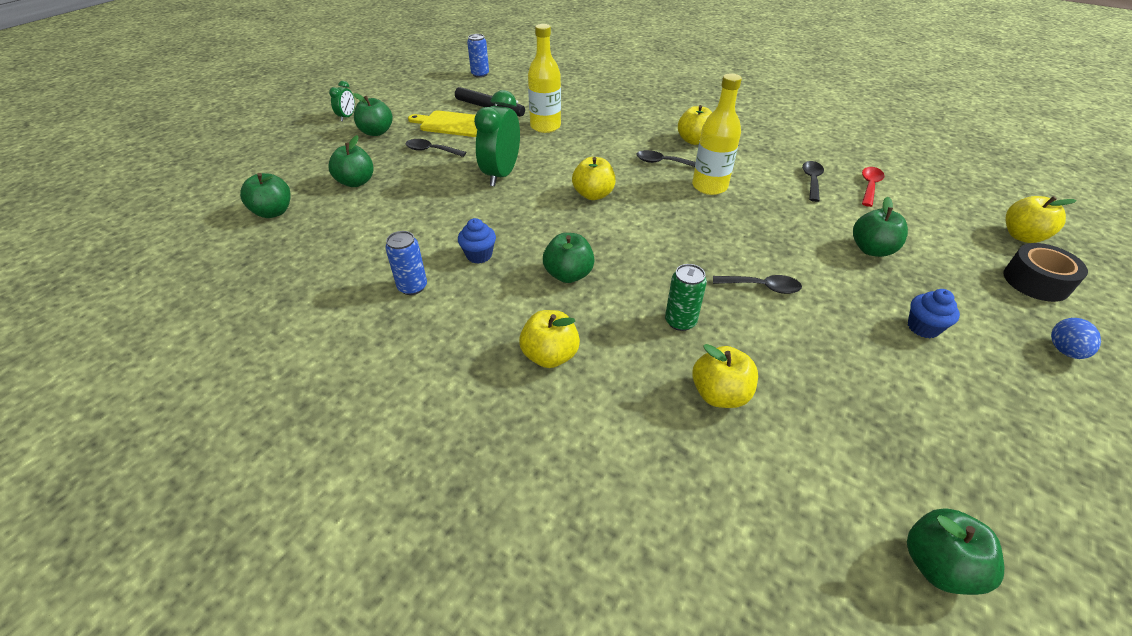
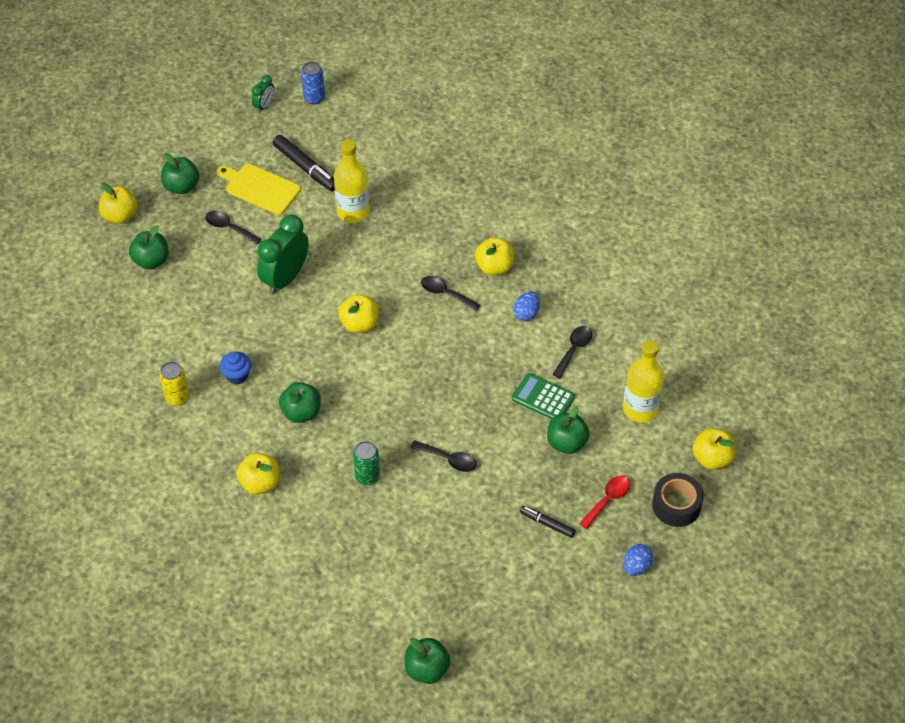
camera: 15 degrees right, 10 degrees up
(273, 212) = (76, 286): green apple -> none
(347, 117) = (156, 153): green clock -> green clock (264, 106)
(412, 287) = (177, 397): blue can -> yellow can
(709, 186) = (472, 336): yellow bottle -> yellow bottle (640, 409)
(719, 394) = (363, 540): yellow apple -> yellow apple (120, 215)
(747, 164) = (526, 313): none -> blue egg
(815, 219) = (543, 398): none -> green calculator
(869, 186) = (624, 369): red spoon -> red spoon (608, 500)
(923, 327) = (547, 524): blue cupcake -> black marker

